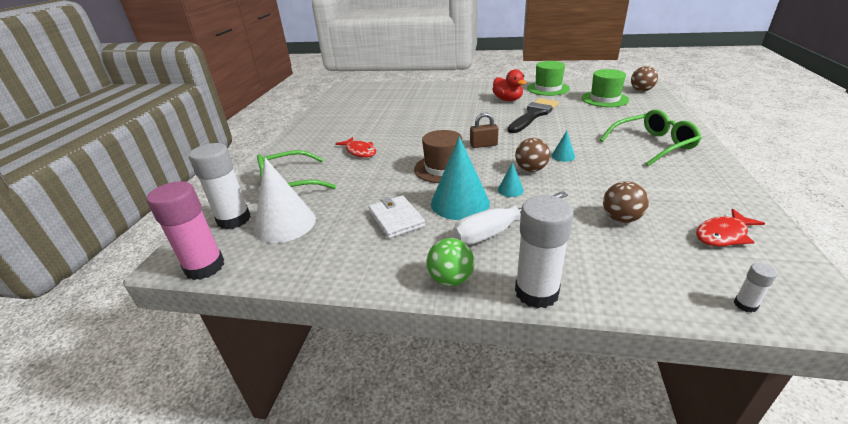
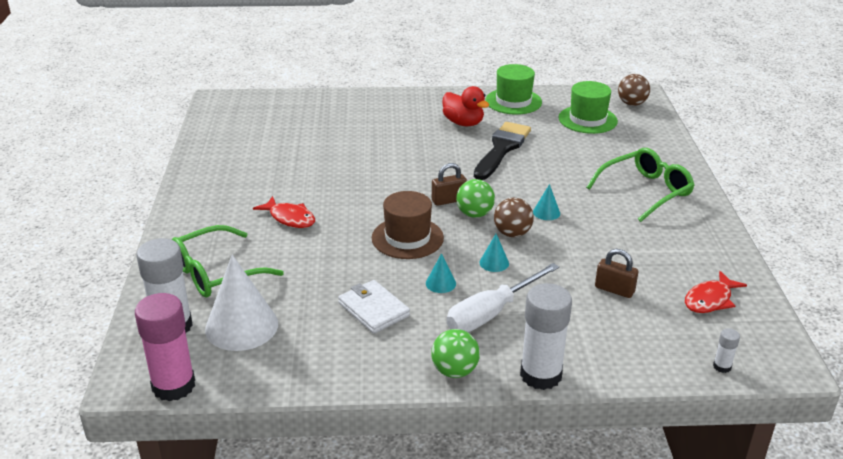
camera: 15 degrees left, 0 degrees up
(460, 203) = (440, 283): turquoise cone -> turquoise cone, size x0.45
(502, 155) = (474, 214): none -> green ball
(621, 218) = (614, 289): brown ball -> brown padlock

